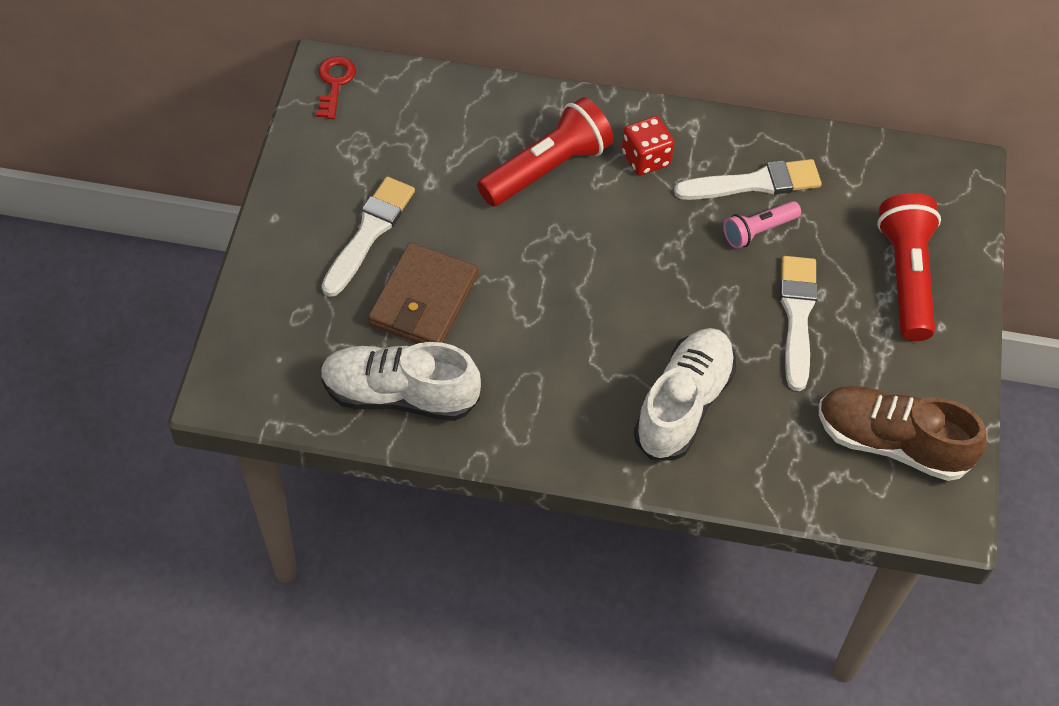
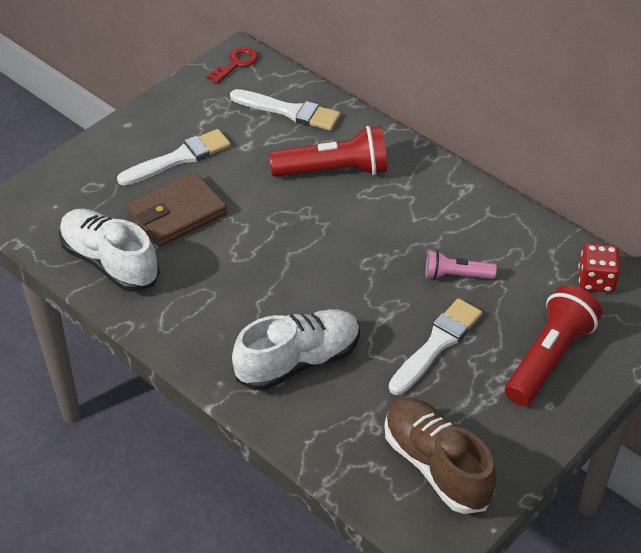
camera: 35 degrees right, 10 degrees down
(645, 159) = (411, 194): red dice -> red dice (596, 280)
(754, 183) = (480, 243): white brush -> white brush (289, 111)

